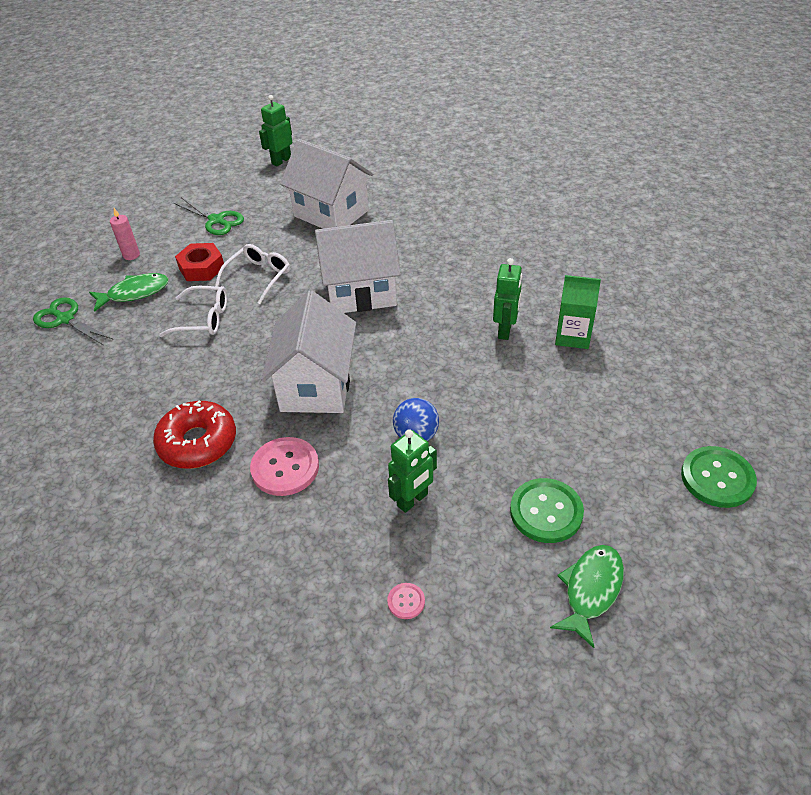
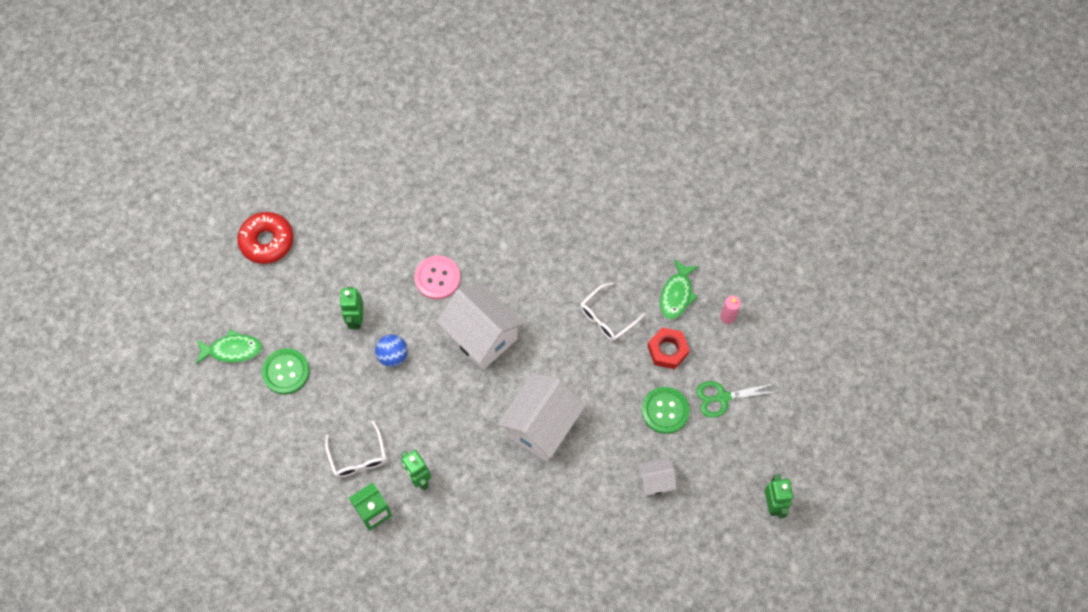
camera: 130 degrees right, 20 degrees up
(65, 319) = (685, 242): green scissors -> none
(198, 442) = (498, 250): red donut -> red donut (267, 241)
(258, 277) = (621, 378): white glasses -> white glasses (358, 457)
(331, 213) = (655, 481): white house -> white house, size x0.50
(406, 601) = (309, 272): pink button -> none
(591, 590) = (232, 350): green fish -> green fish turned 75 degrees counterclockwise
(717, 478) = (215, 472): green button -> green button (665, 411)

